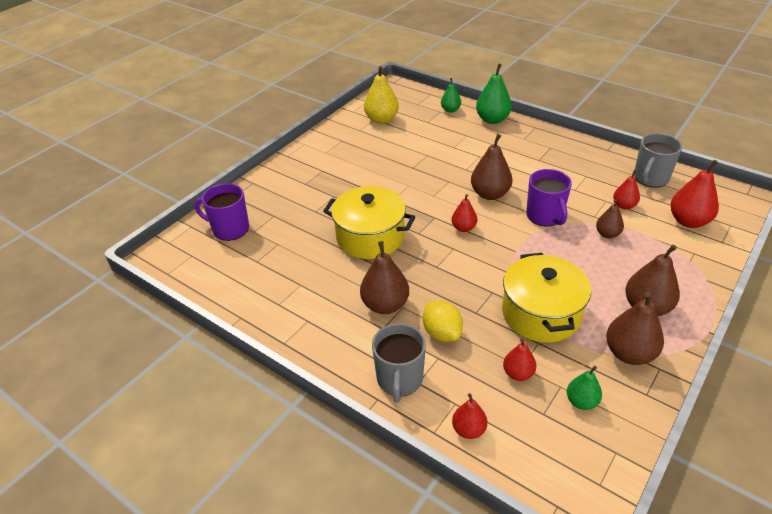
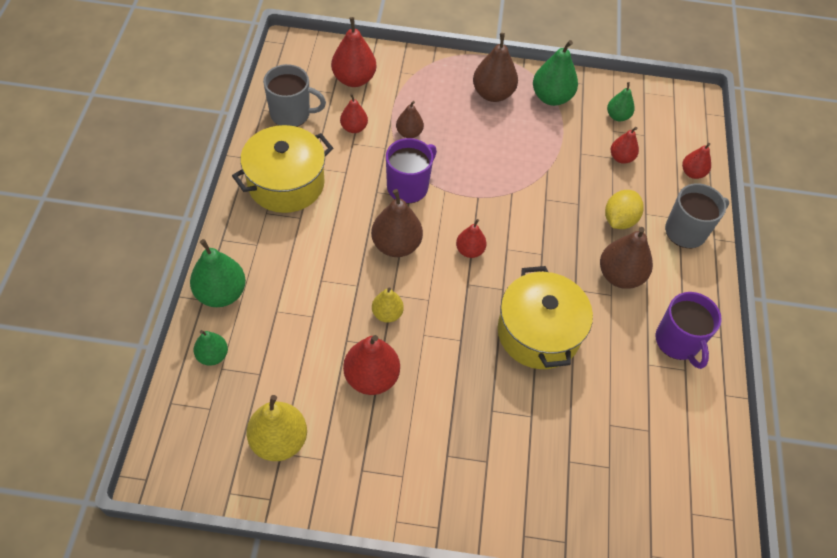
camera: 125 degrees left, 15 degrees up
(230, 229) = (624, 499): purple mug -> purple mug (678, 342)
(394, 157) = (371, 377): none -> red pear
(435, 175) = (387, 314): none -> yellow pear
(541, 313) = (548, 158): yellow pot -> yellow pot (286, 183)
(629, 353) = (551, 97): brown pear -> green pear

